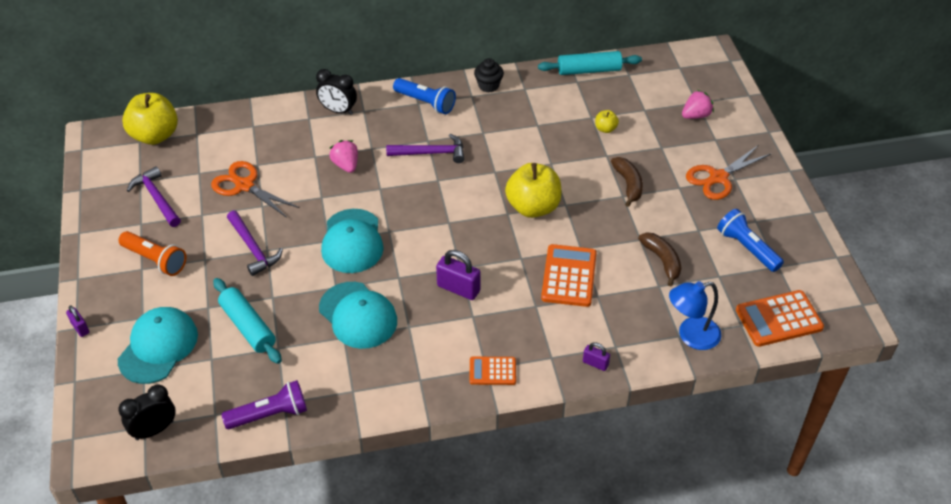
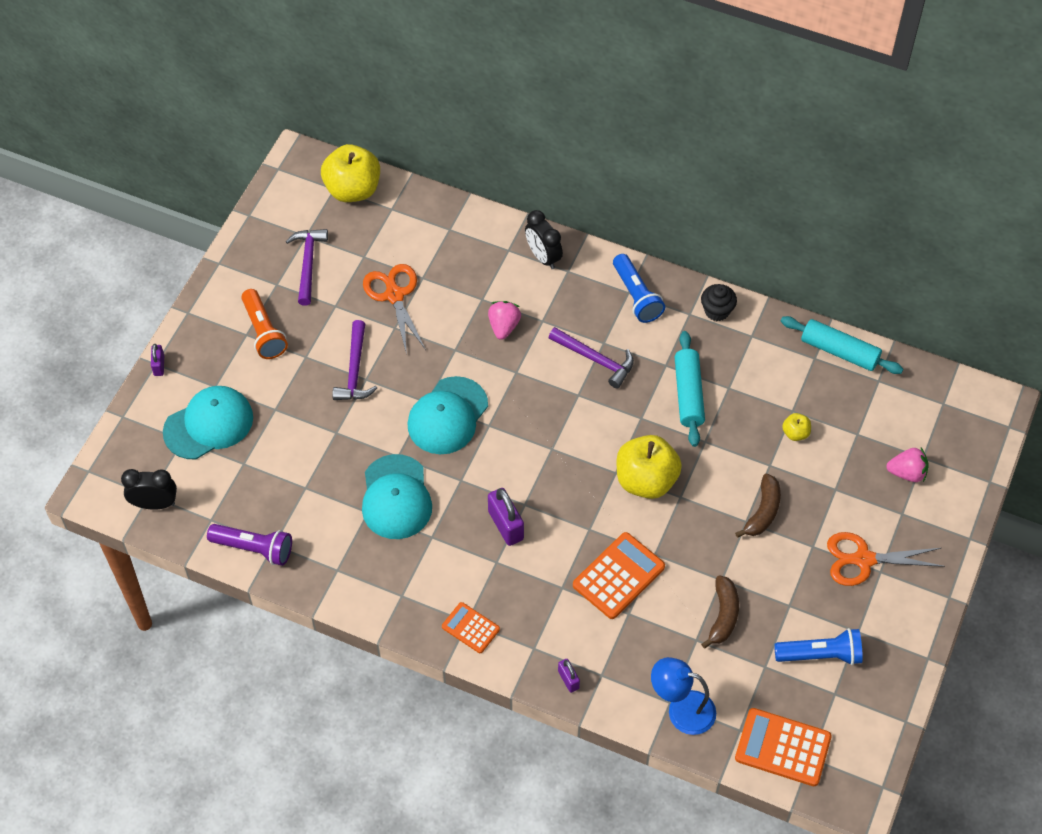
camera: 35 degrees right, 10 degrees up
(248, 326) = (295, 450): turquoise rolling pin -> turquoise rolling pin (688, 394)
(747, 248) = (821, 654): blue flashlight -> blue flashlight turned 90 degrees clockwise

